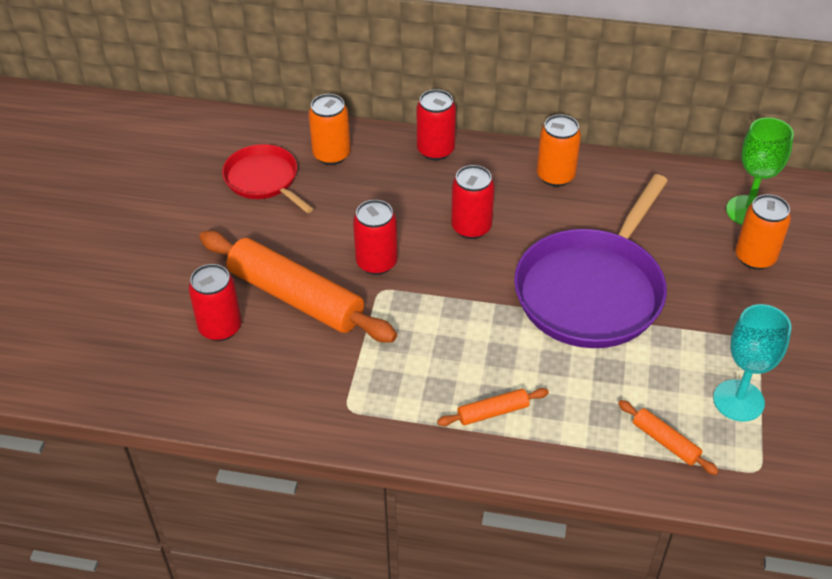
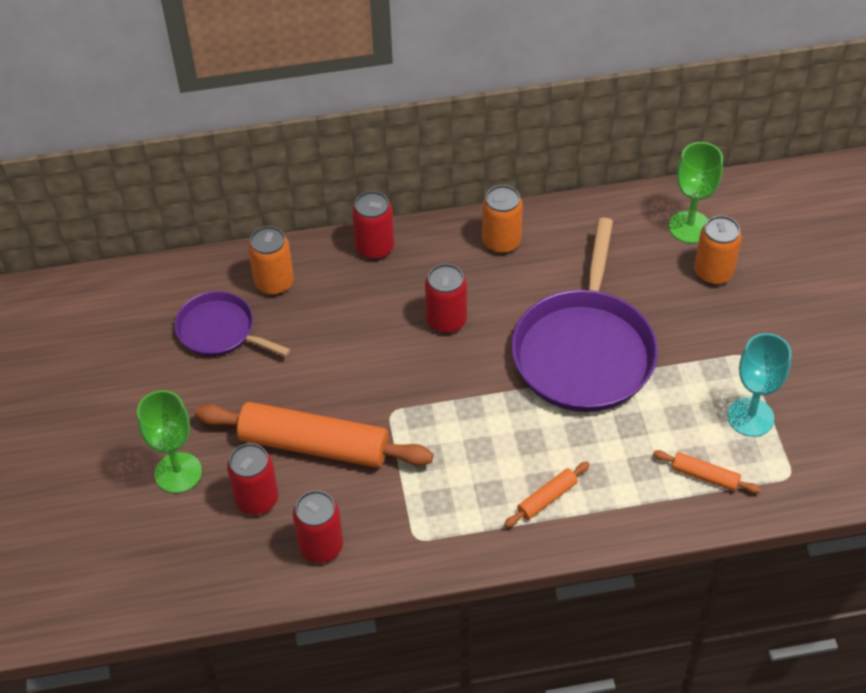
camera: 20 degrees left, 5 degrees up
(164, 284) = (178, 473): none -> green goblet
(264, 180) = (220, 331): red pan -> purple pan
(376, 262) = (374, 385): red can -> red can (321, 546)

